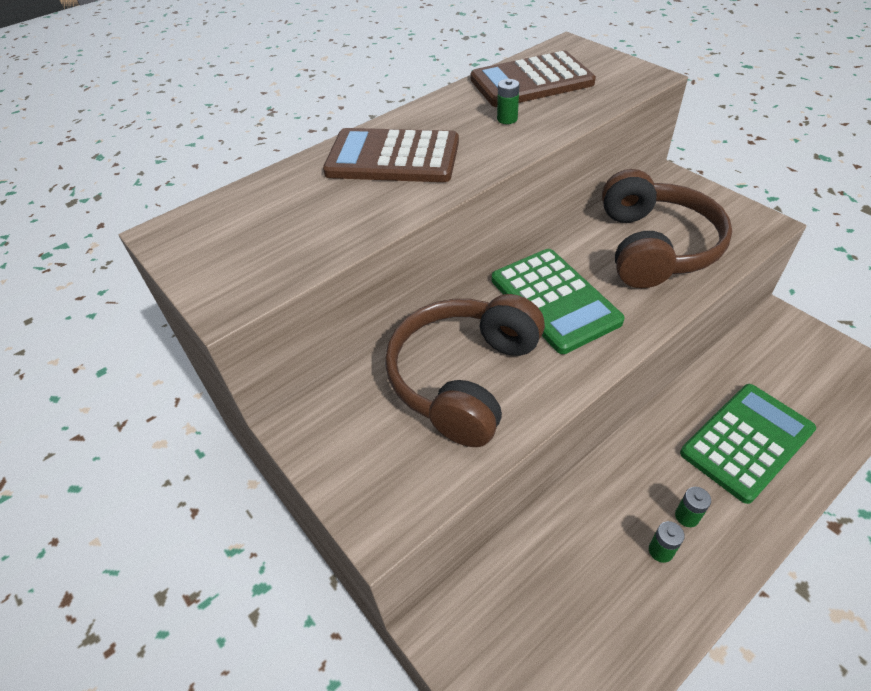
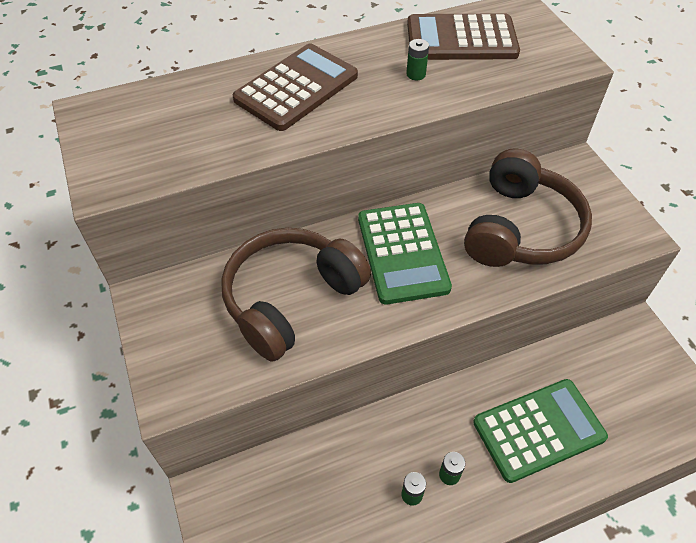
camera: 15 degrees right, 5 degrees up
(393, 157) = (296, 88): brown calculator -> brown calculator turned 105 degrees clockwise

